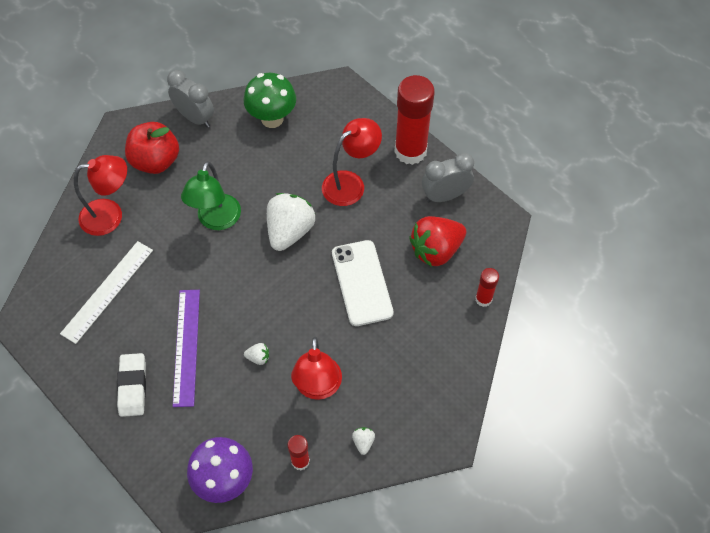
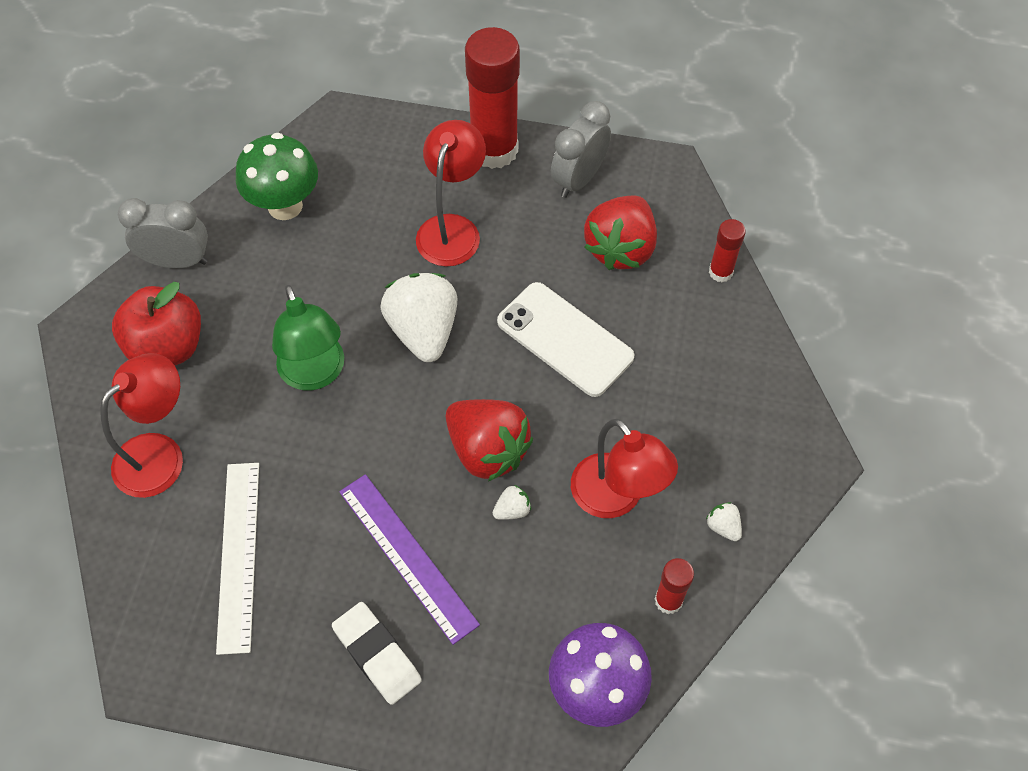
camera: 35 degrees left, 0 degrees up
(271, 317) = (487, 450): none -> red strawberry

